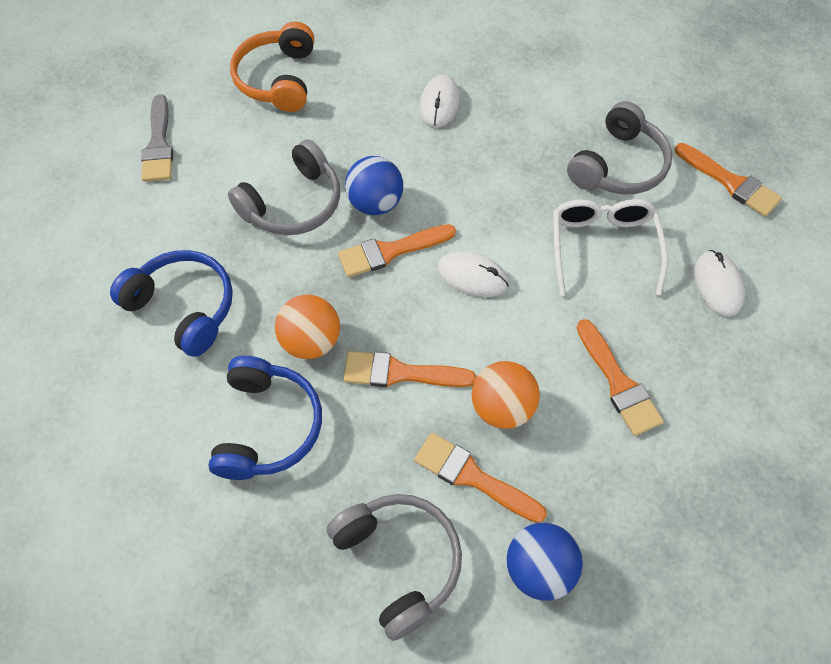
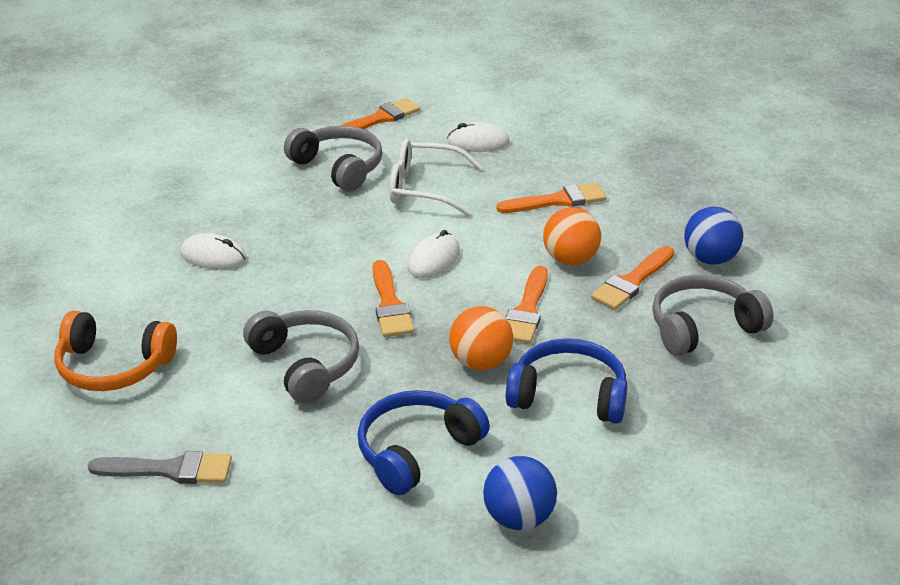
camera: 80 degrees left, 25 degrees down
(375, 203) = (327, 309): blue ball -> blue ball (519, 518)

